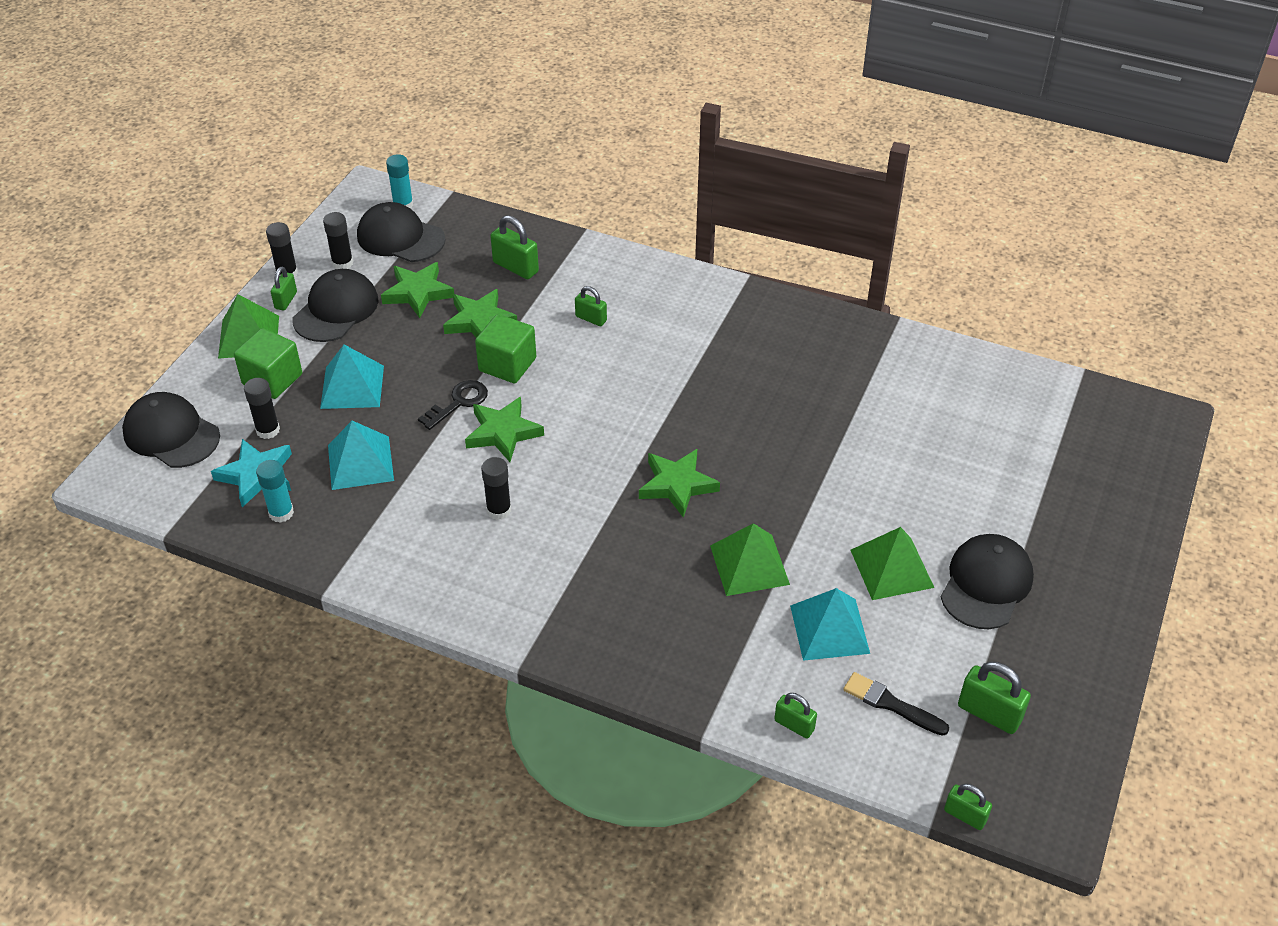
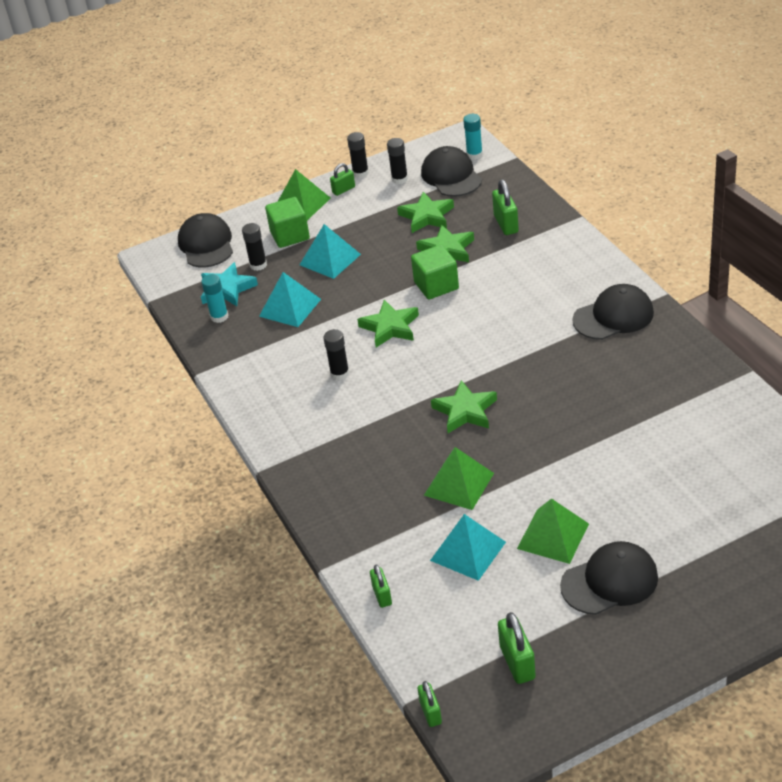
camera: 45 degrees right, 5 degrees down
(336, 310) = (367, 207): black cap -> black cap (613, 316)
(458, 402) = (382, 296): black key -> none
(591, 318) = (521, 278): green padlock -> none
(891, 704) = (457, 618): black brush -> none

